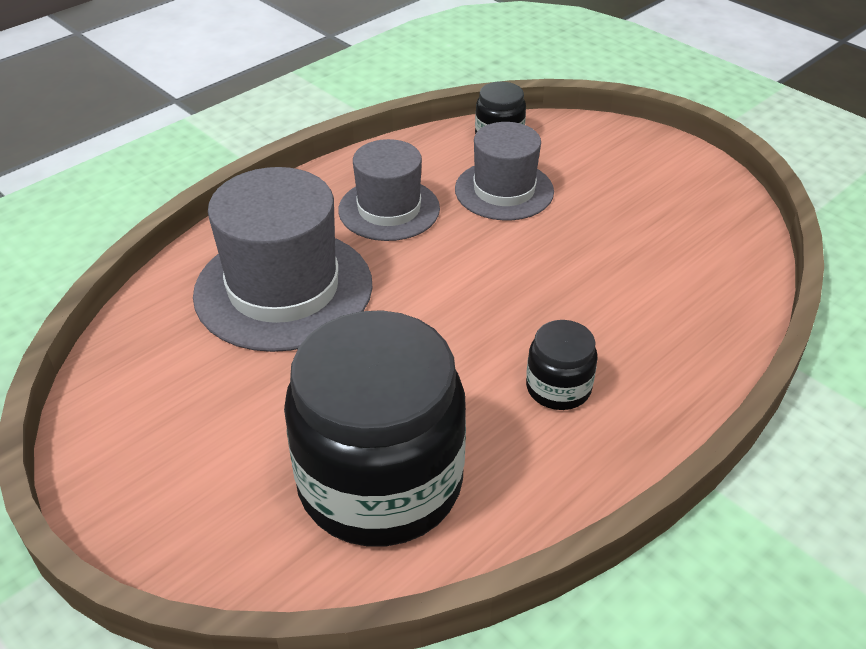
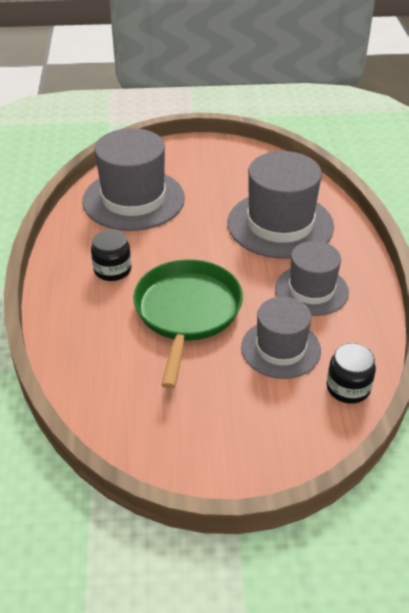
camera: 130 degrees right, 0 degrees up
(380, 482) = (133, 199): black jar -> grey hat
(540, 277) = (187, 312): none -> green pan

